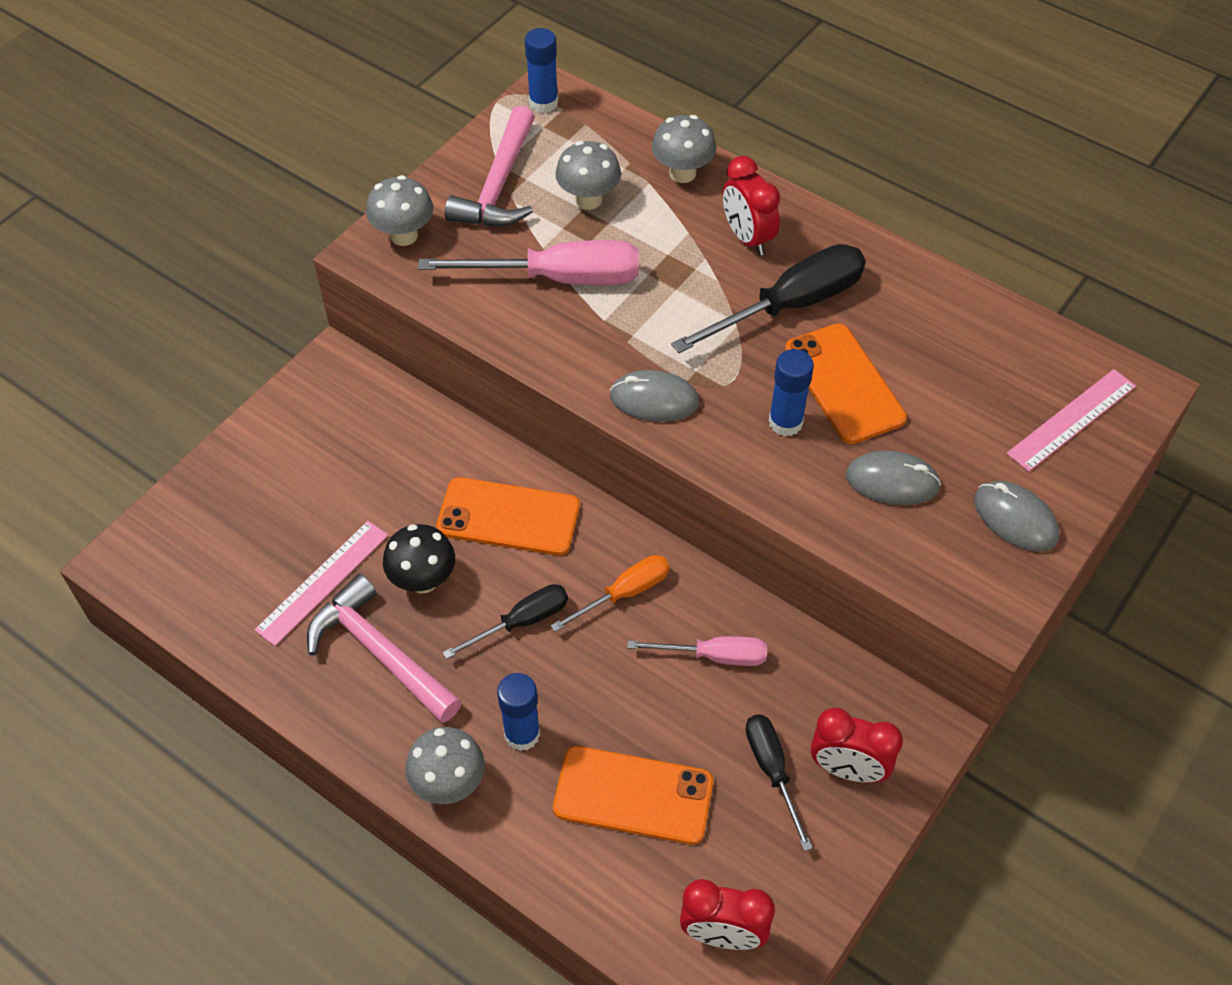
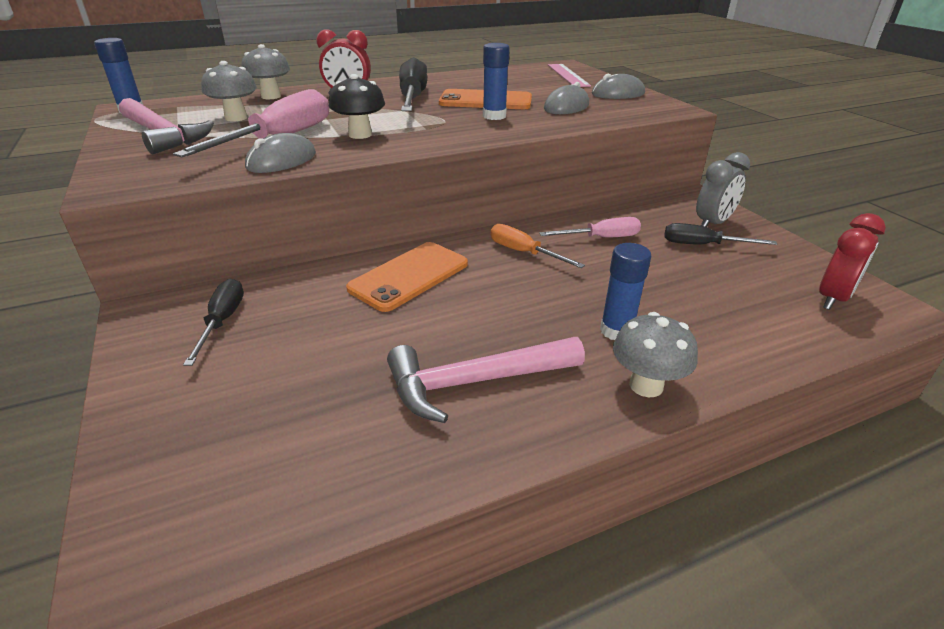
camera: 60 degrees left, 20 degrees down
(322, 582) = (361, 394): pink ruler -> none
(404, 235) = (128, 171): grey mushroom -> none
(423, 580) = (423, 333): black mushroom -> black mushroom (360, 135)
(521, 622) = (510, 299): black screwdriver -> black screwdriver (222, 321)
(624, 593) = (524, 252): orange screwdriver -> orange screwdriver turned 45 degrees counterclockwise
(633, 795) = (700, 299): orange phone -> none
(654, 399) = (427, 138): grey mouse -> grey mouse (281, 161)
(714, 656) = (601, 238): pink screwdriver -> pink screwdriver turned 45 degrees clockwise
(847, 769) = (712, 223): red clock -> grey clock

